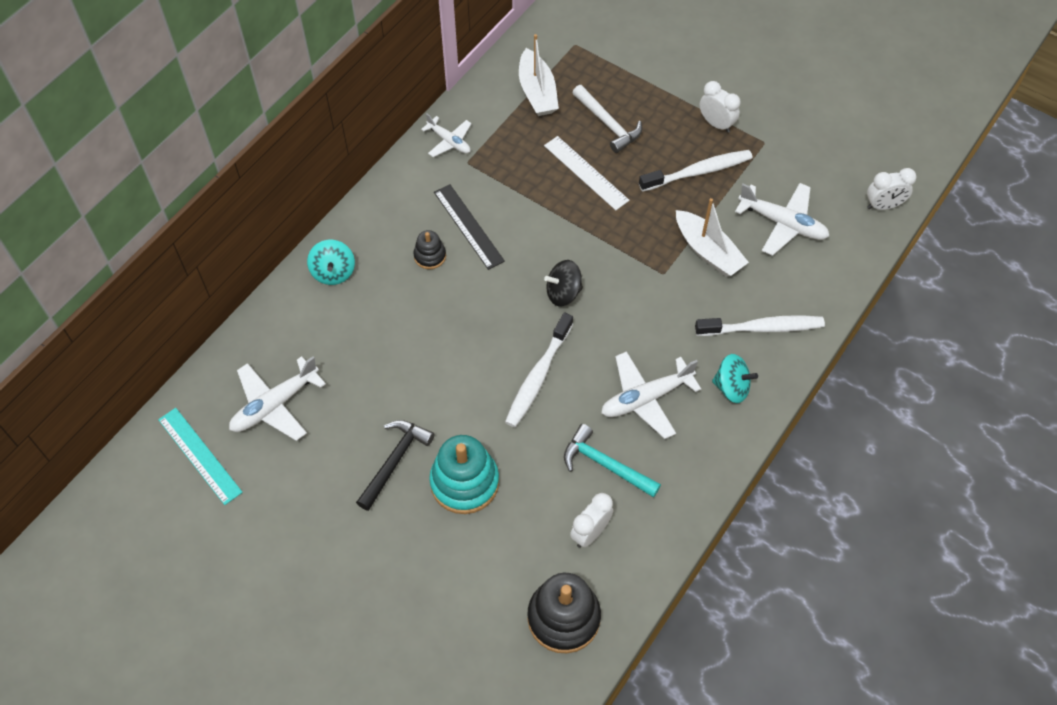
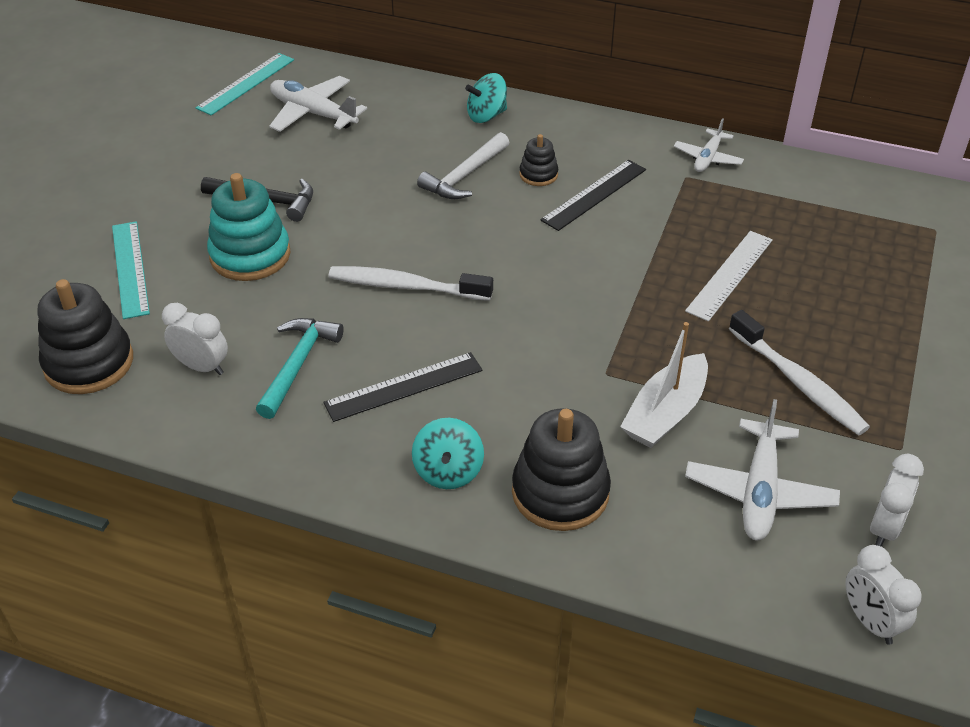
camera: 75 degrees right, 15 degrees down
(453, 579) = (130, 268): none -> turquoise ruler
(537, 92) = (831, 211): white boat -> none
(563, 293) = (534, 286): black spinning top -> none
(608, 124) = (823, 281): white hammer -> white hammer (465, 176)
(645, 398) = (403, 386): white plane -> black ruler
(716, 124) = (898, 389): white clock -> white clock (884, 528)
(762, 328) = (560, 492): white toothbrush -> black stacking toy

